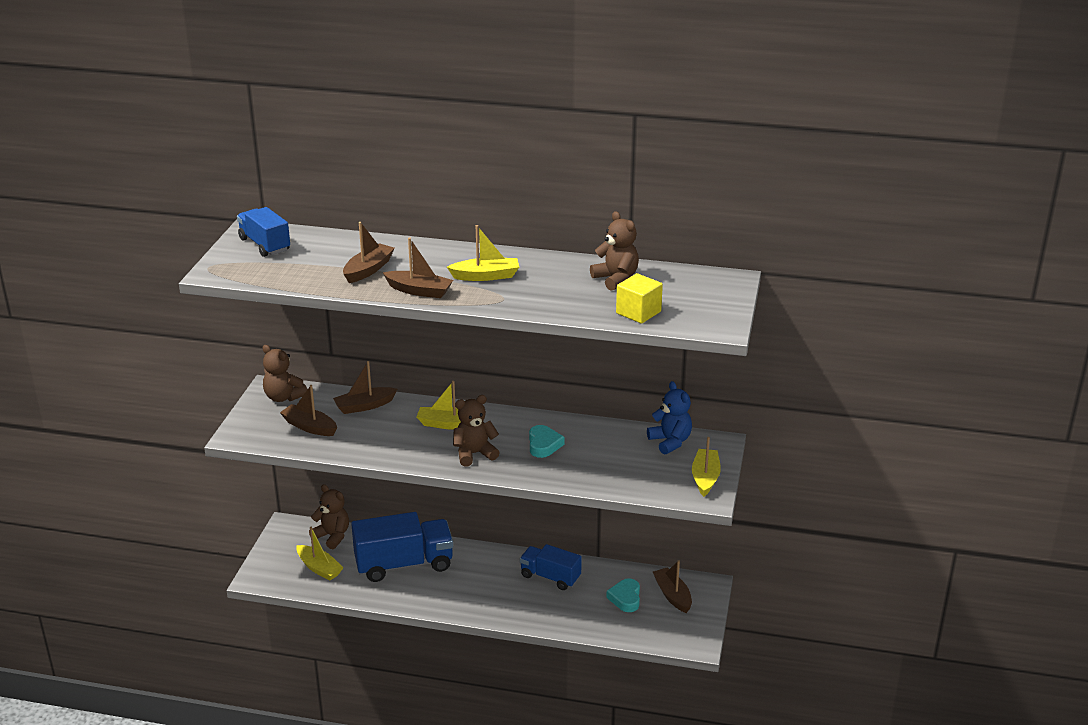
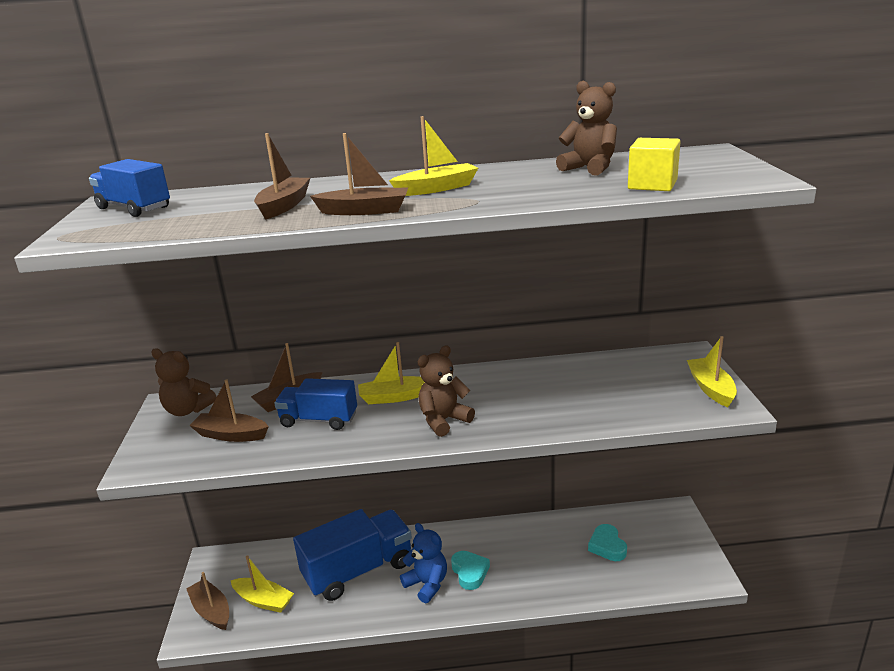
camera: 15 degrees left, 5 degrees down
(332, 536) = (267, 559): brown teddy bear -> none
(543, 445) = (514, 394): turquoise heart -> turquoise heart (470, 572)
(550, 577) = (519, 543): blue truck -> blue truck (319, 420)
(670, 442) = (643, 363): blue teddy bear -> blue teddy bear (427, 584)
(672, 595) = (650, 531): brown boat -> brown boat (211, 611)

